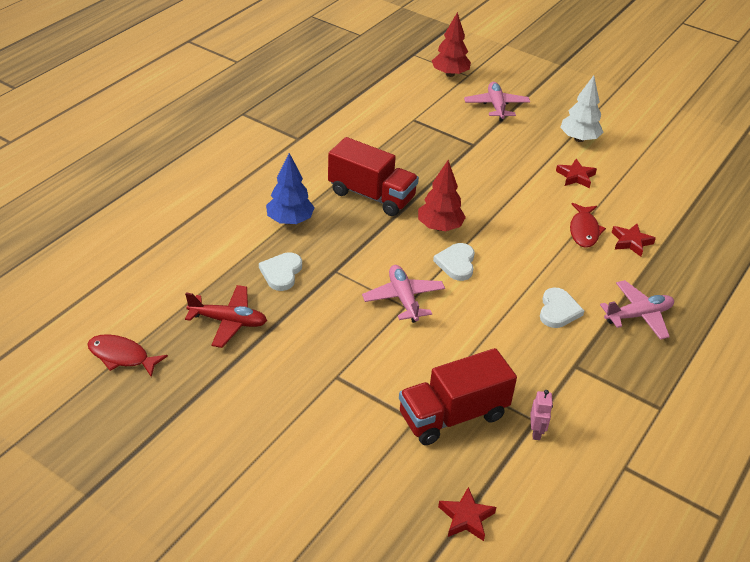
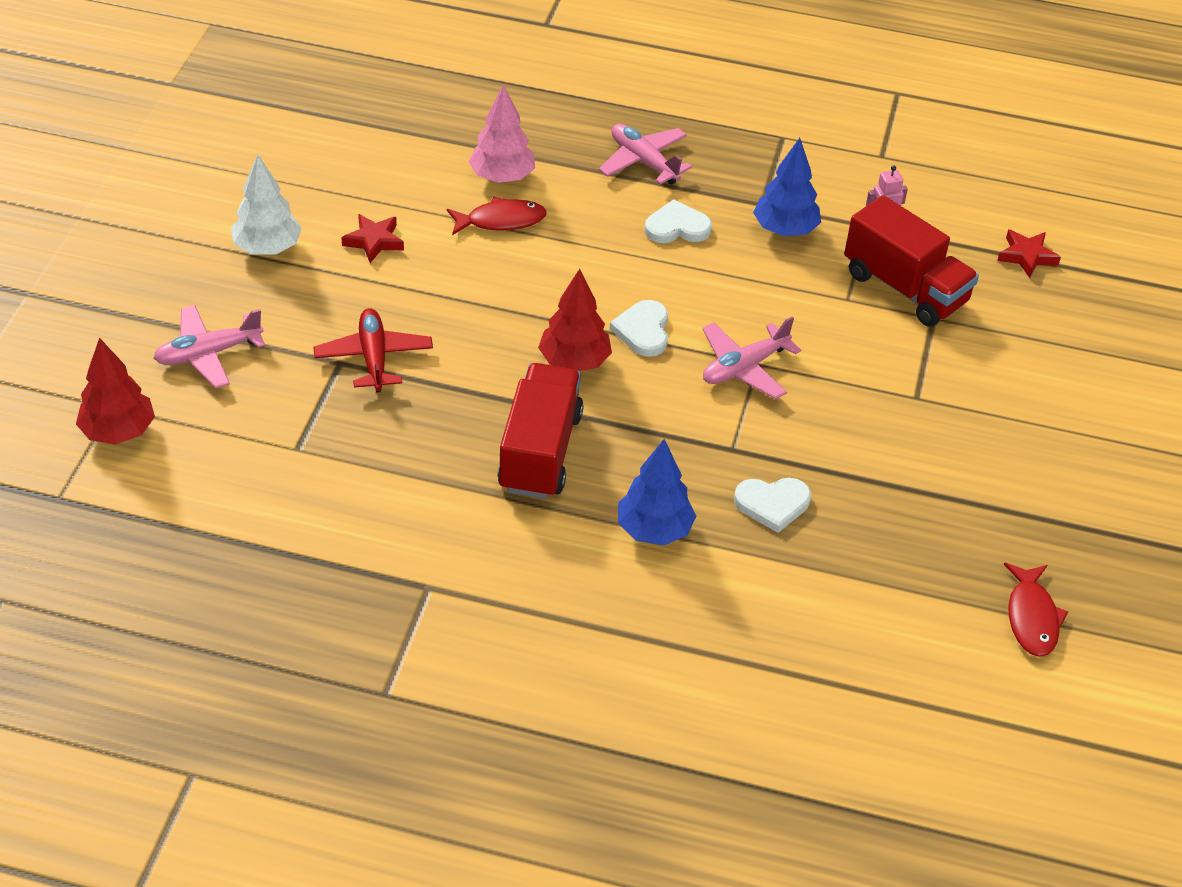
camera: 110 degrees left, 5 degrees up
(228, 321) = (899, 529): red plane -> red plane (374, 358)
(456, 263) = (643, 331): white heart -> white heart turned 105 degrees clockwise
(541, 368) = (785, 230): none -> blue tree
(631, 242) = (502, 177): red star -> pink tree

